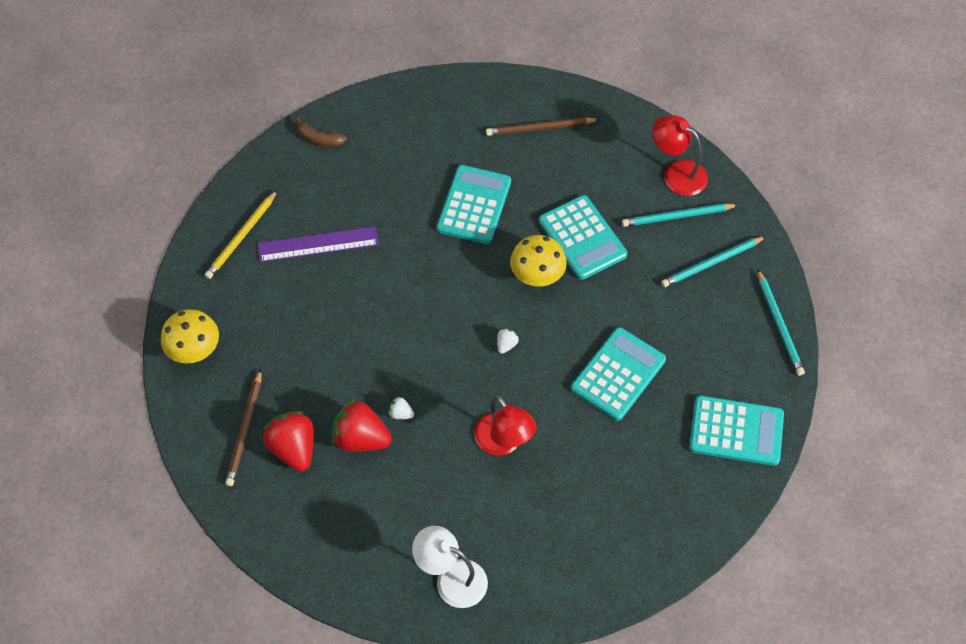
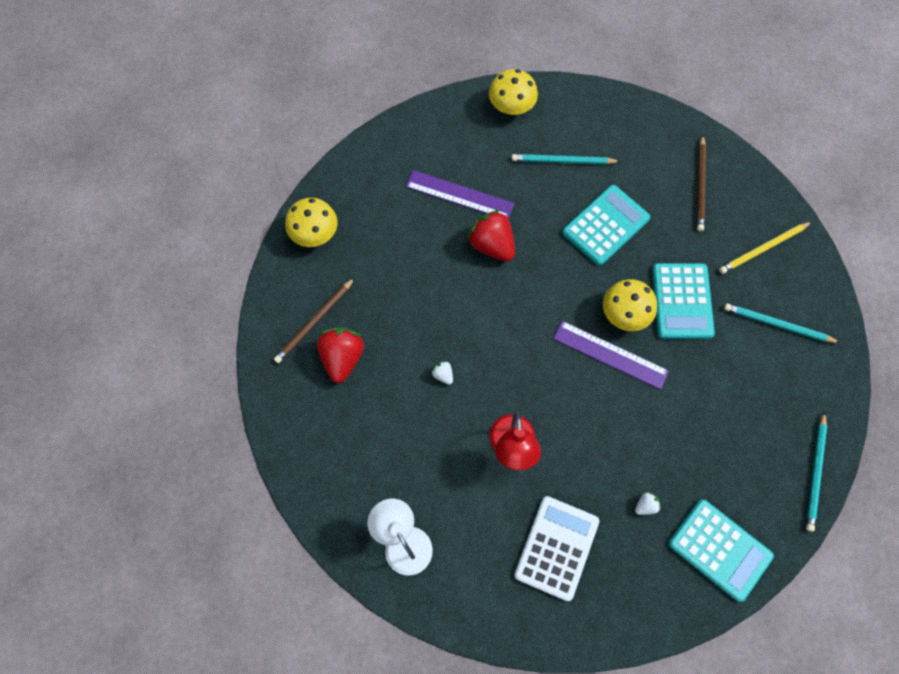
camera: 30 degrees right, 10 degrees up
(241, 237) = (403, 158): yellow pencil -> yellow pencil (763, 249)
(319, 139) = (511, 106): brown banana -> yellow mushroom
(361, 438) = (399, 379): red strawberry -> red strawberry (492, 245)
(506, 345) = (563, 362): white strawberry -> white strawberry (645, 505)
(540, 128) = (700, 185): brown pencil -> brown pencil turned 105 degrees counterclockwise
(545, 316) = (610, 354): none -> purple ruler
(595, 507) = (557, 548): none -> white calculator
(618, 374) = (644, 440): turquoise calculator -> none
(677, 173) = (800, 285): red lamp -> none
(711, 263) = (784, 383): turquoise pencil -> turquoise pencil (562, 161)

